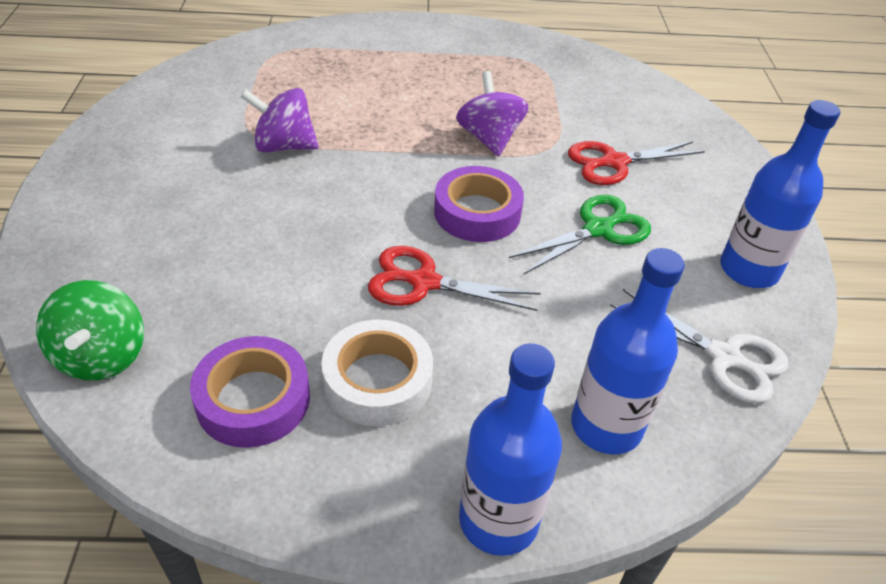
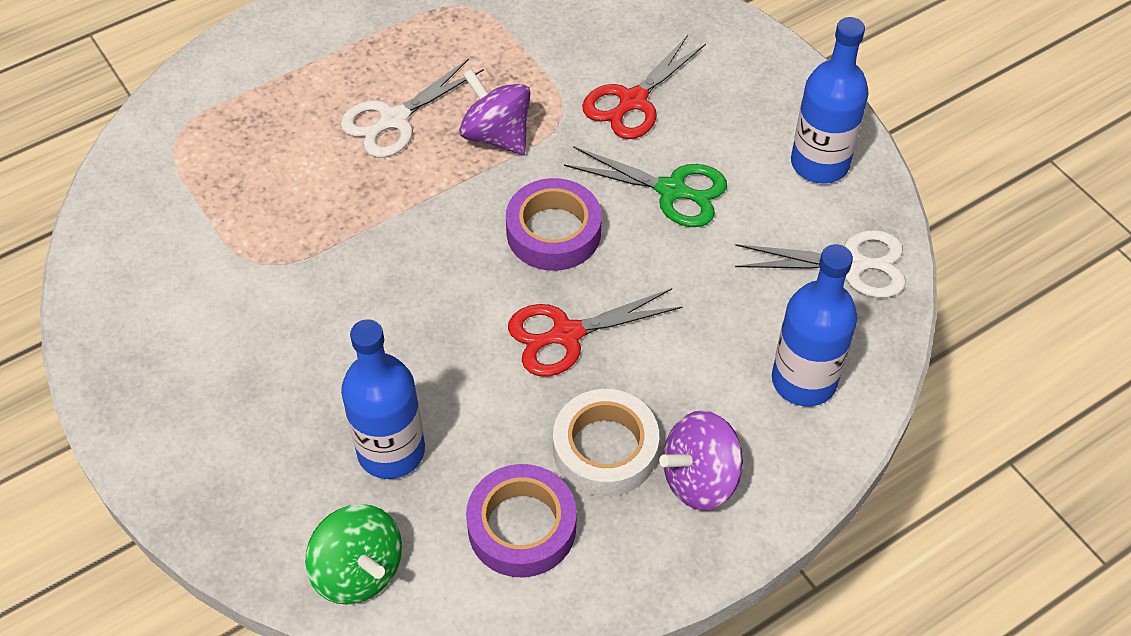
camera: 30 degrees left, 10 degrees up
(284, 146) = (304, 258): purple spinning top -> purple spinning top (700, 478)
(425, 100) = (394, 119): none -> white scissors
(498, 520) = (781, 503): blue bottle -> blue bottle (391, 451)
(598, 229) = (671, 190): green scissors -> green scissors turned 90 degrees clockwise

